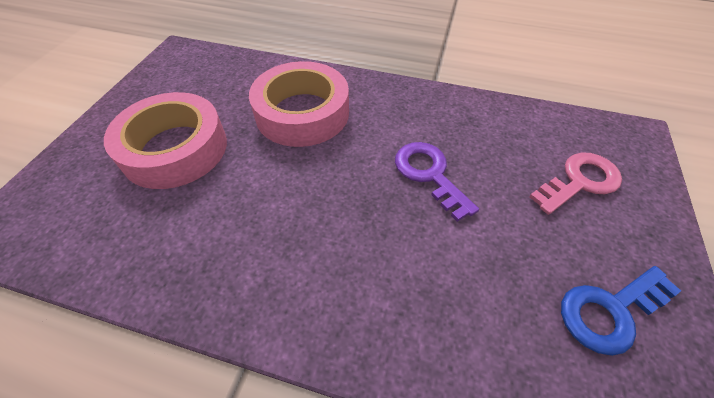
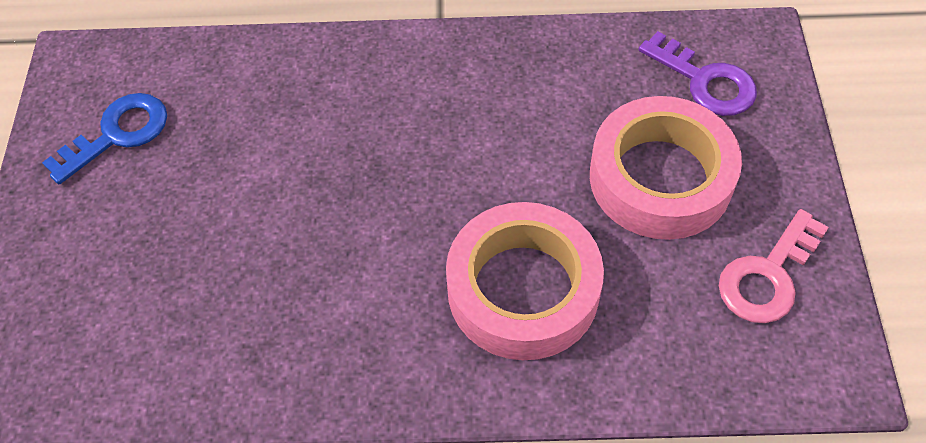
camera: 165 degrees right, 5 degrees up
(429, 174) = (308, 234): purple key -> purple key (705, 81)
(579, 181) = (107, 279): pink key -> pink key (768, 276)

